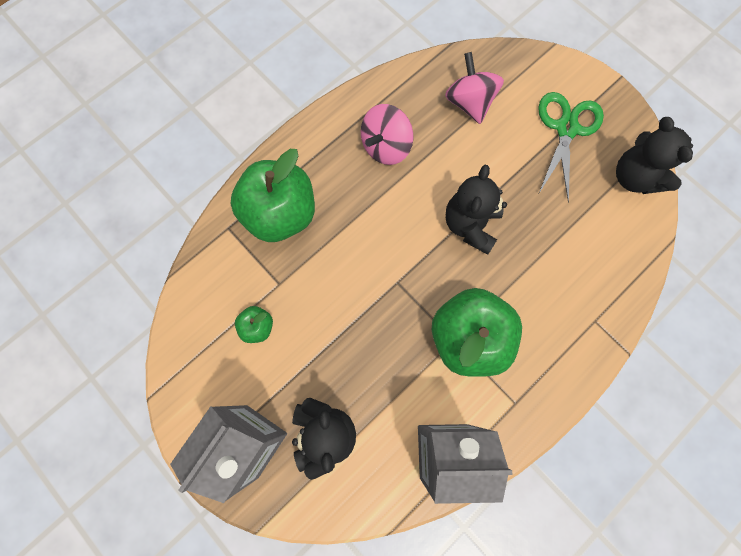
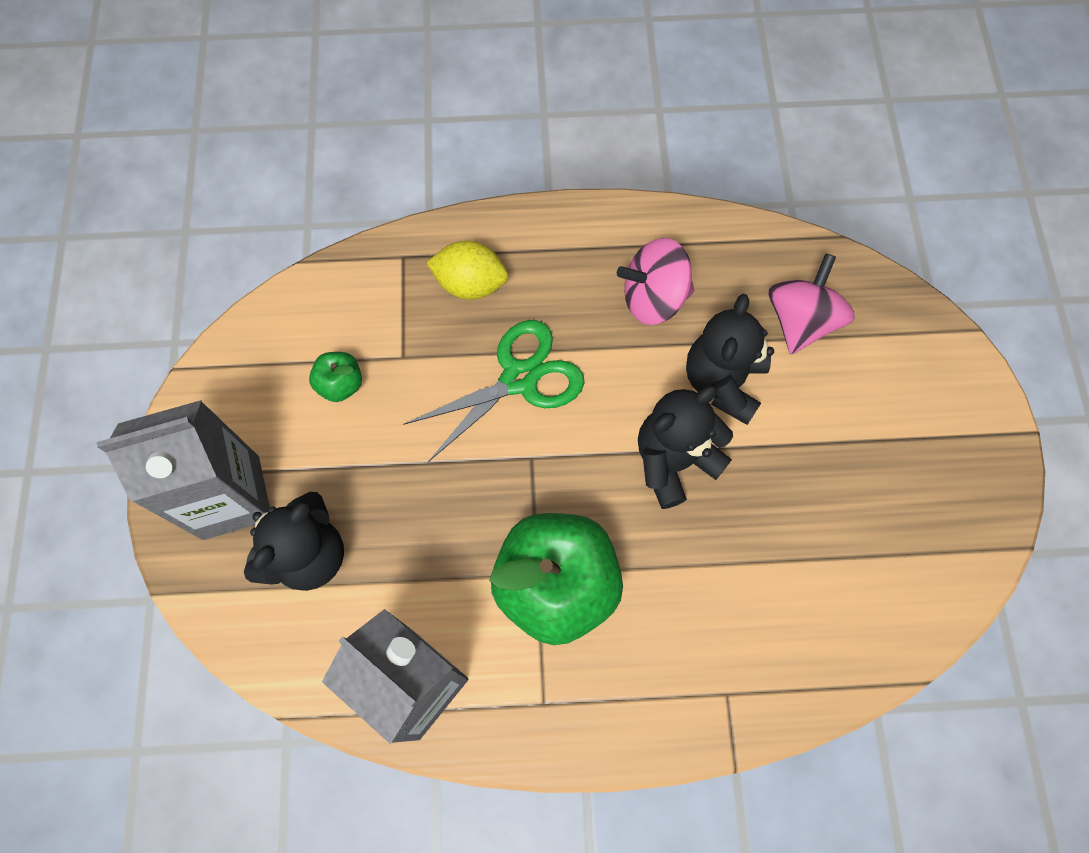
camera: 40 degrees right, 5 degrees down
(280, 214) = (470, 284): green apple -> yellow lemon
(566, 128) = (899, 441): green scissors -> green scissors (519, 379)
(634, 177) = (938, 567): black teddy bear -> black teddy bear (723, 382)

